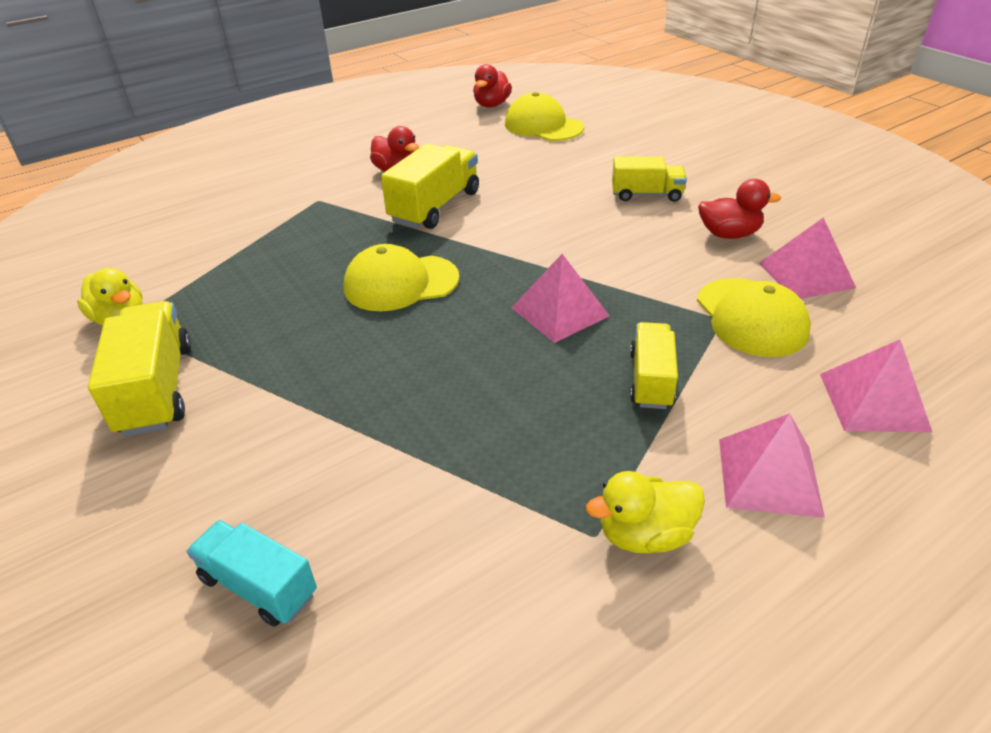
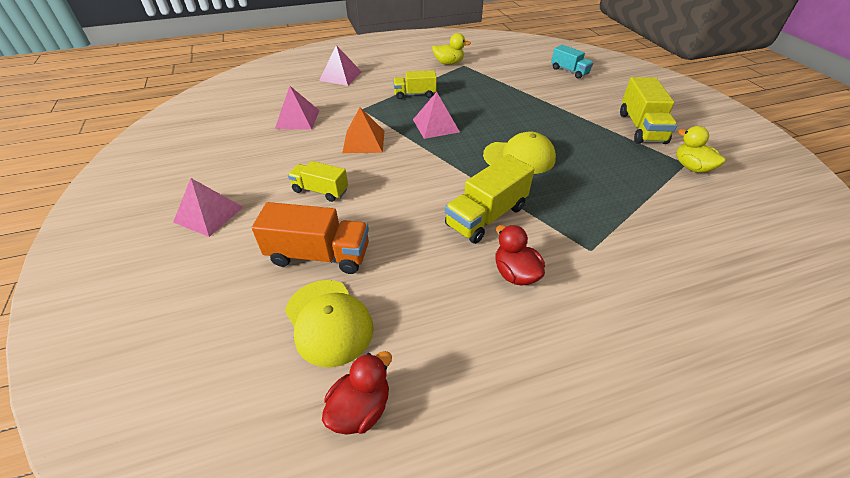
camera: 165 degrees left, 5 degrees up
(589, 152) = (319, 255): none -> orange truck
(651, 380) = (415, 94): yellow truck -> yellow truck turned 60 degrees clockwise
(655, 260) = (364, 141): none -> orange pyramid
(729, 234) = (305, 148): red duck -> none
(751, 317) = (348, 107): yellow cap -> none
(769, 476) = (399, 67): pink pyramid -> pink pyramid (209, 214)

